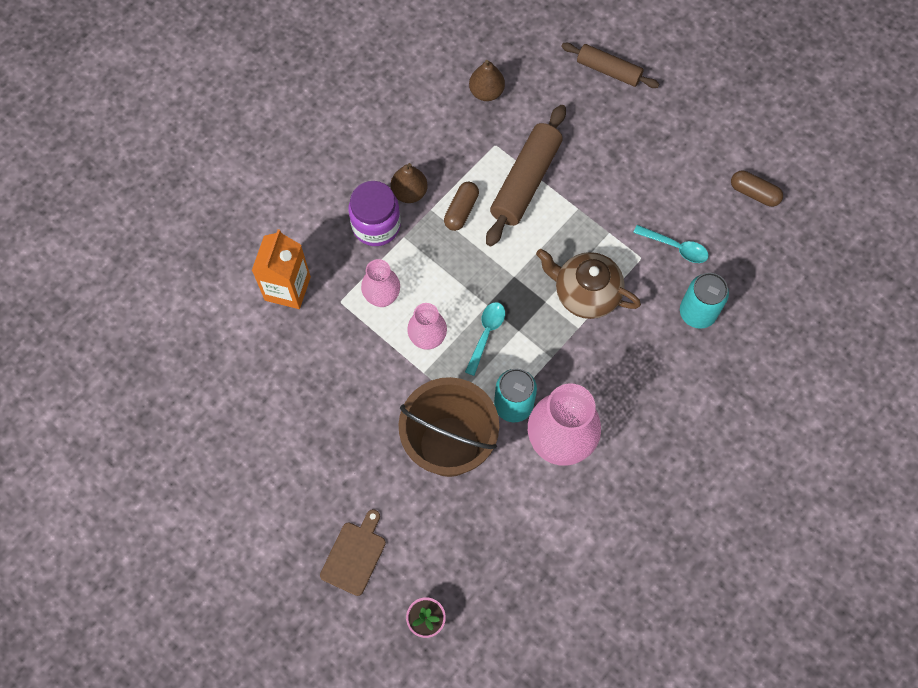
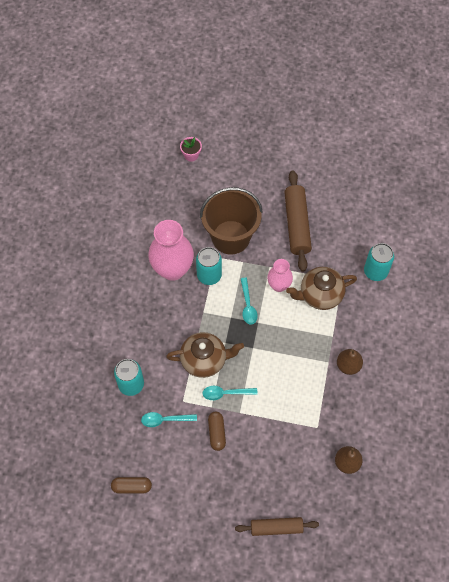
camera: 150 degrees right, 5 degrees down
(287, 288) = (375, 271): orange carton -> turquoise can
(354, 555) = (245, 164): brown cutting board -> none
(376, 225) = (353, 334): purple jar -> none
(382, 297) = (320, 295): pink vase -> brown teapot
(461, 210) = (309, 371): brown capsule -> brown capsule (216, 433)
(526, 181) = (282, 412): brown rolling pin -> brown rolling pin (296, 225)
(582, 239) = (226, 393): none -> turquoise spoon

